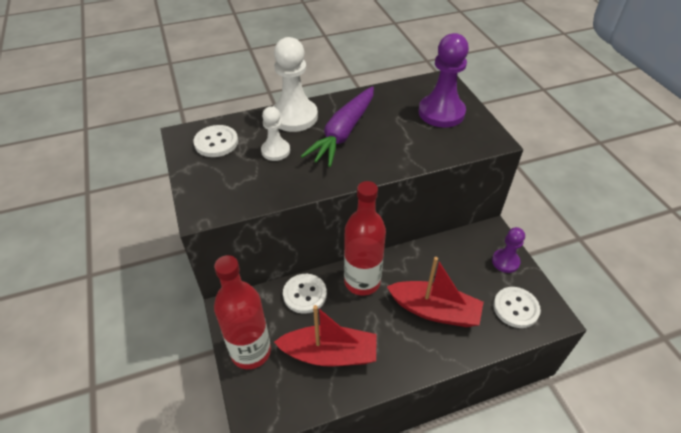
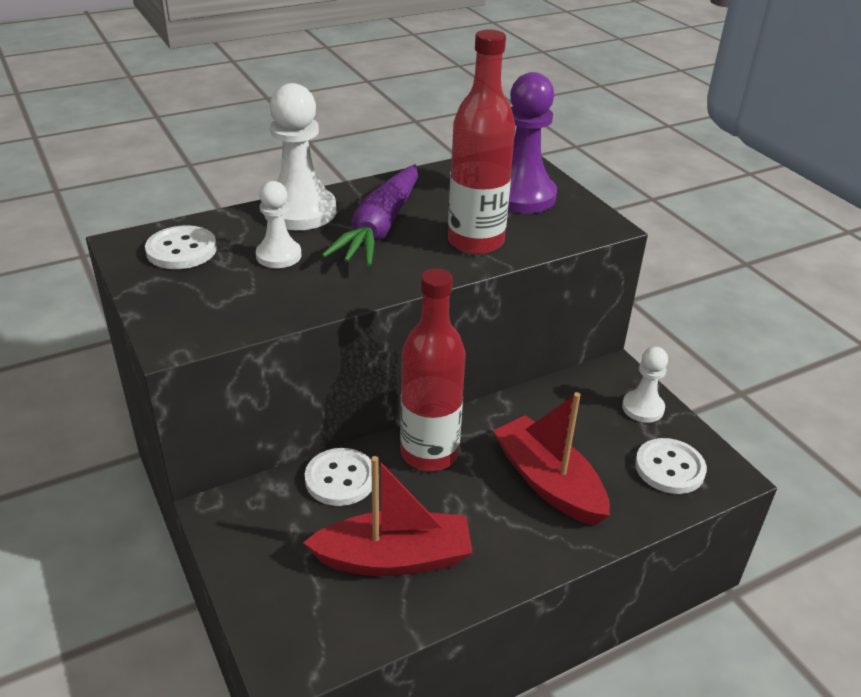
camera: 10 degrees left, 10 degrees down
(251, 351) = (264, 568): red bottle -> red bottle (475, 242)
(434, 310) = (548, 482): red boat -> red boat turned 135 degrees counterclockwise
(505, 261) = (643, 408): purple pawn -> white pawn

